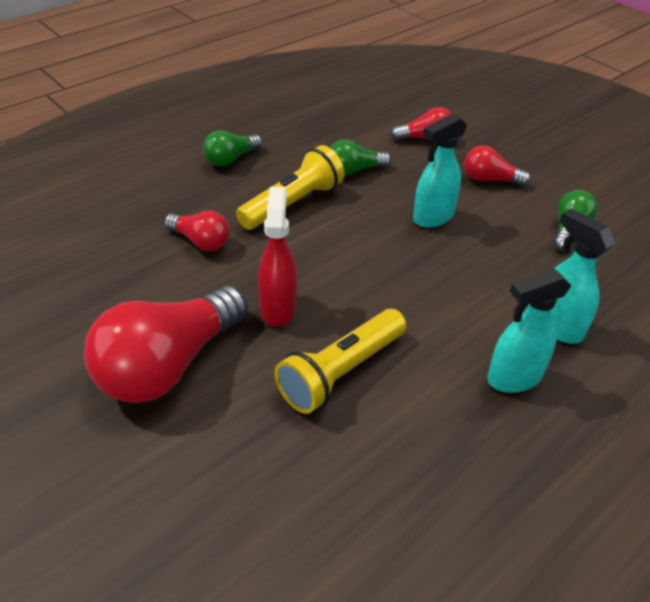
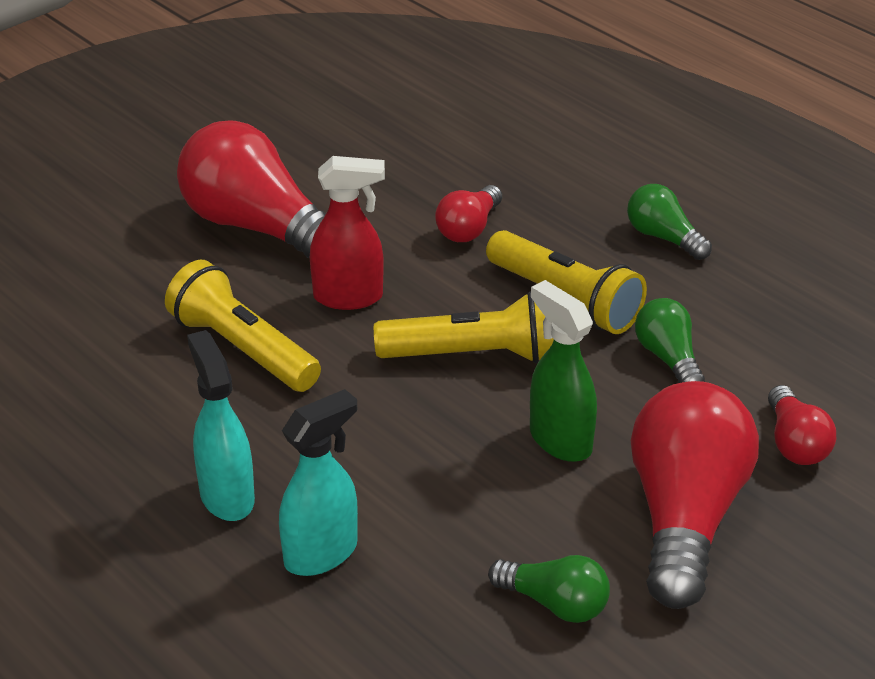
camera: 90 degrees right, 5 degrees down
(350, 248) = (473, 355): none -> yellow flashlight
(432, 217) = (560, 440): turquoise spray bottle -> green spray bottle
(489, 179) = (684, 517): red light bulb -> red light bulb, size x2.02

